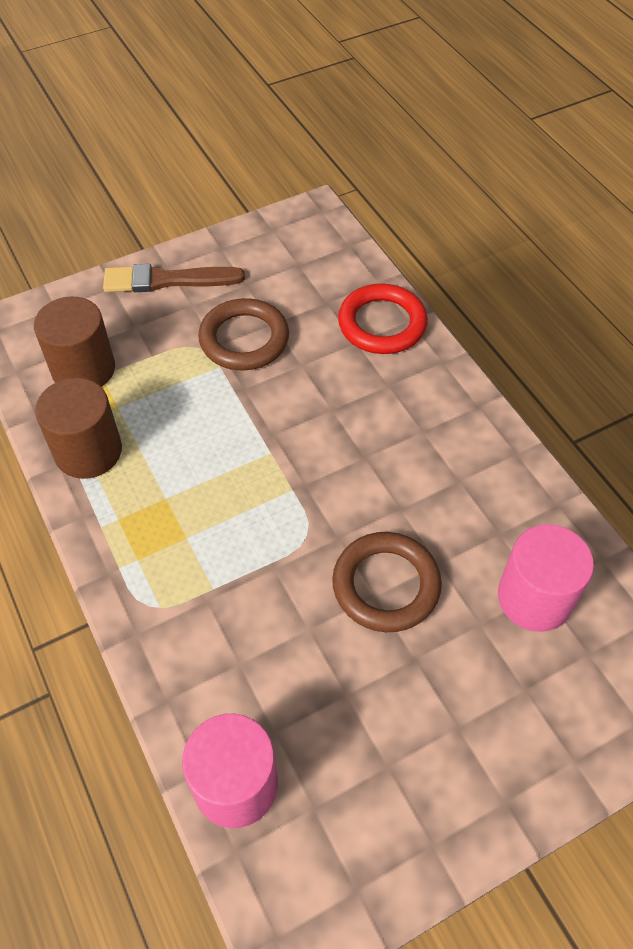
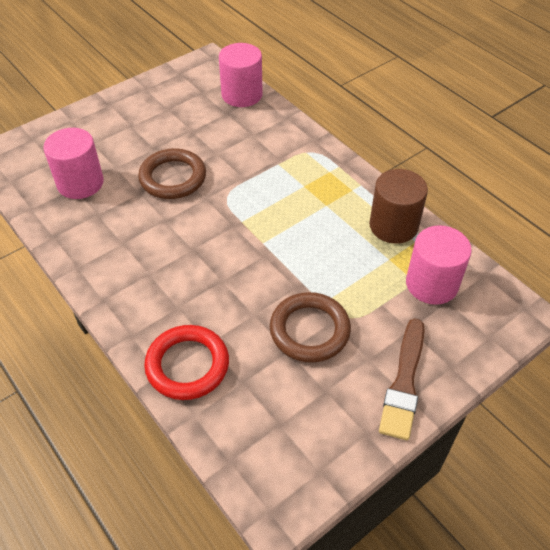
camera: 170 degrees right, 5 degrees down
(83, 369) = (431, 284): brown cylinder -> pink cylinder
(167, 280) = (404, 383): brown brush -> brown brush turned 120 degrees clockwise

